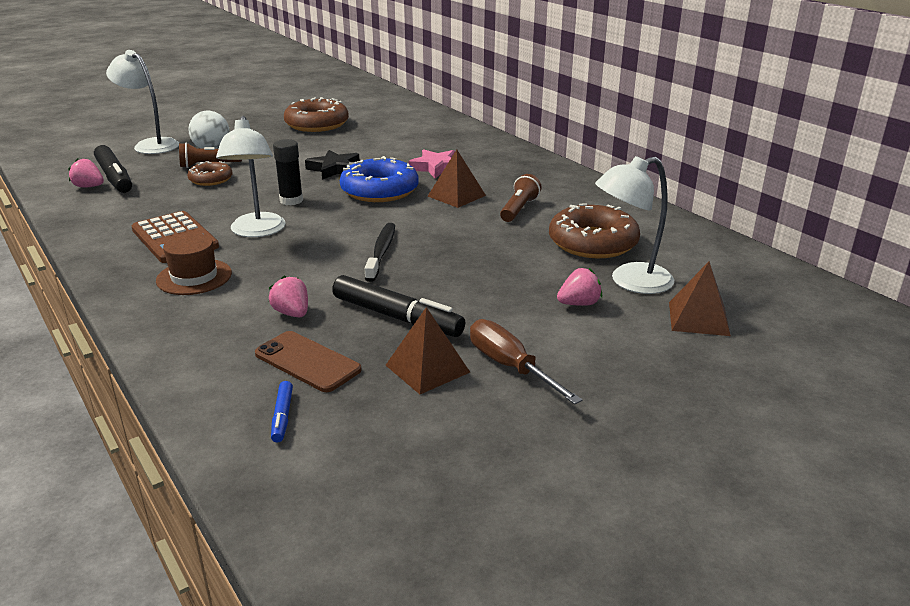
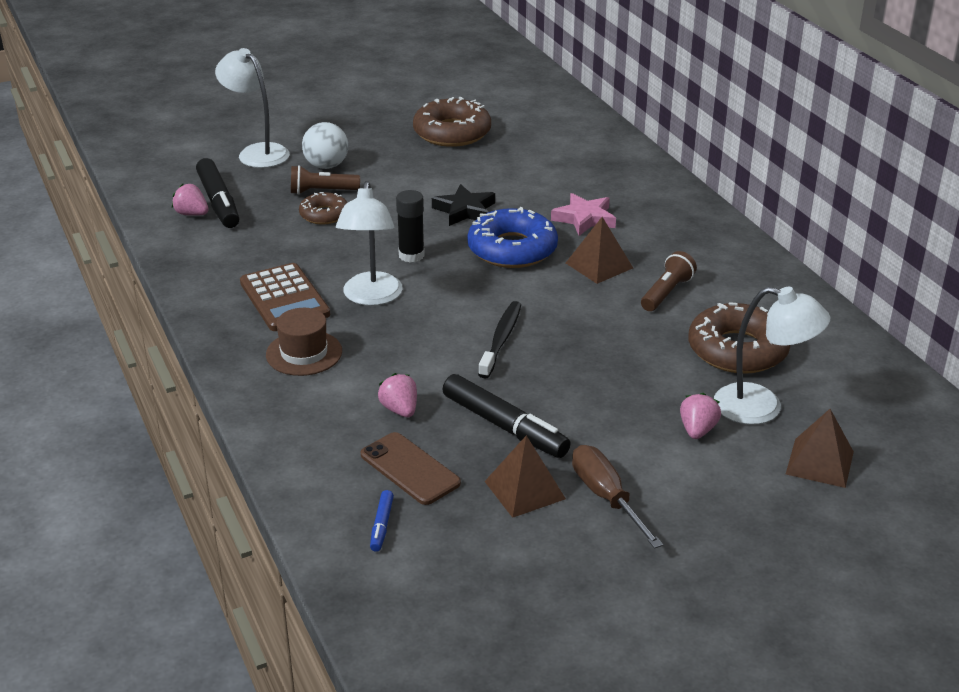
camera: 10 degrees right, 5 degrees up
(579, 304) = (697, 430): pink strawberry -> pink strawberry turned 60 degrees counterclockwise
(630, 281) = (762, 407): white lamp -> white lamp turned 150 degrees counterclockwise

